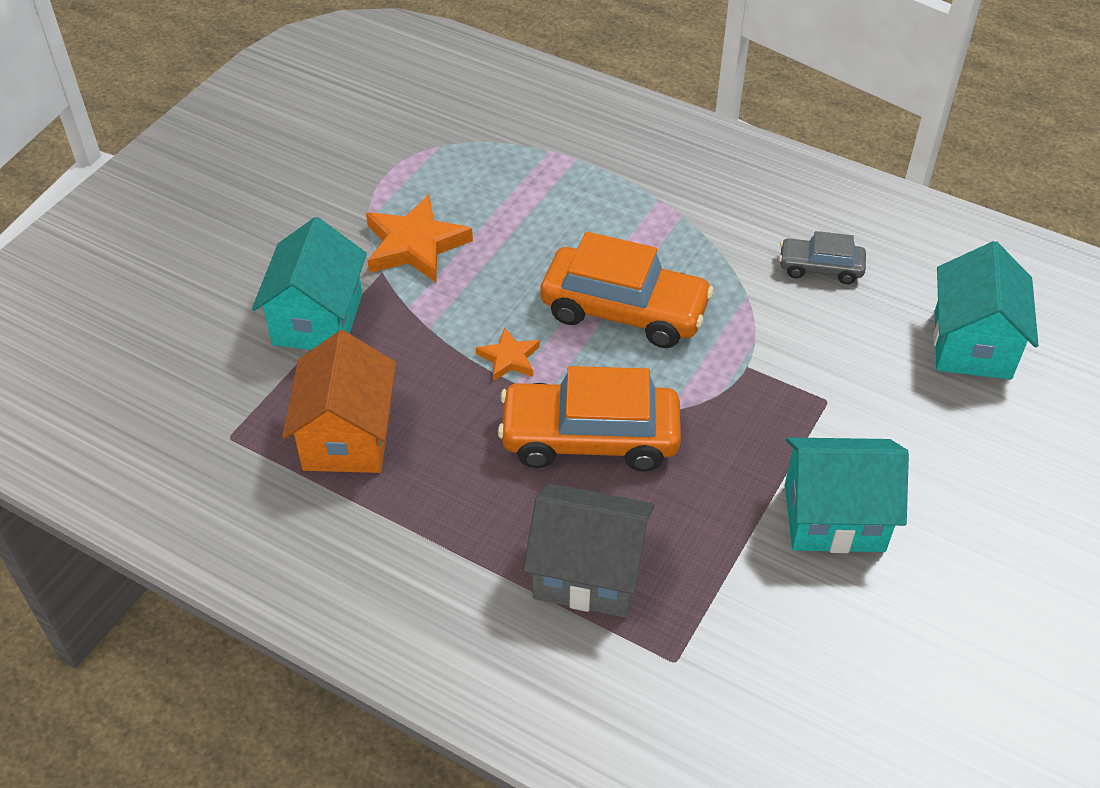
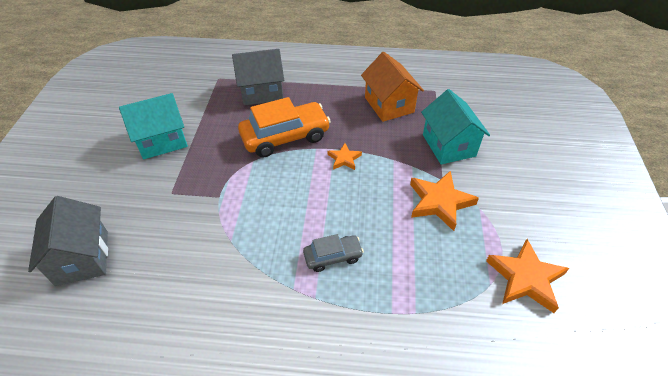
camera: 155 degrees right, 0 degrees up
(393, 138) = (525, 278): none -> orange star
(624, 310) = (299, 205): orange car -> none
(820, 268) = (186, 280): grey car -> grey car (333, 256)
(972, 344) = (82, 257): turquoise house -> grey house

